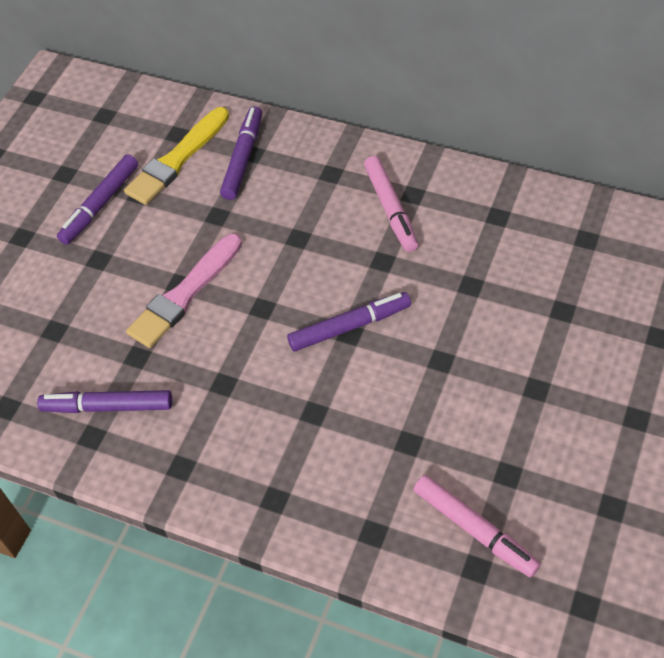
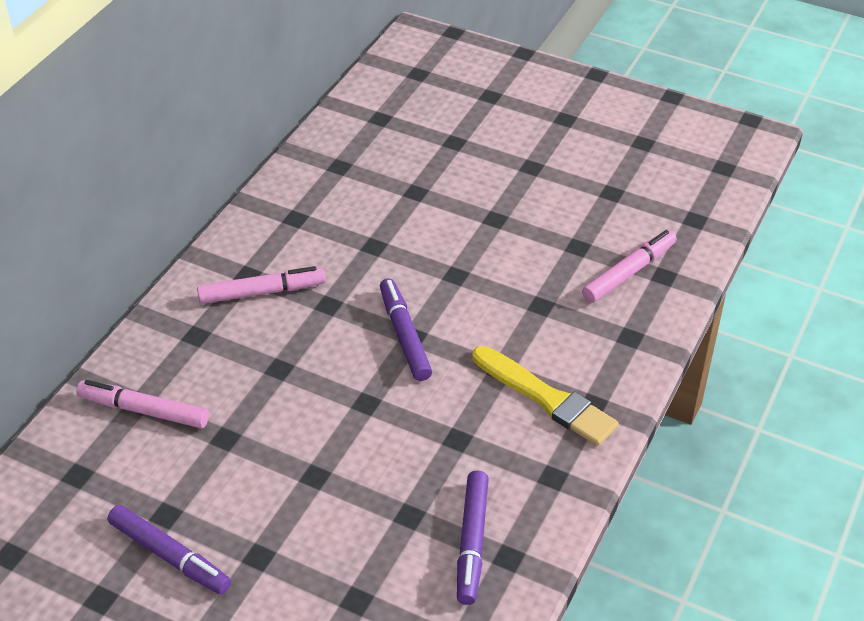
camera: 90 degrees left, 10 degrees down
(177, 159) = (122, 475): yellow brush -> yellow brush (546, 398)
(185, 294) = (332, 470): pink brush -> none
(243, 158) = (144, 411): purple marker -> pink marker

